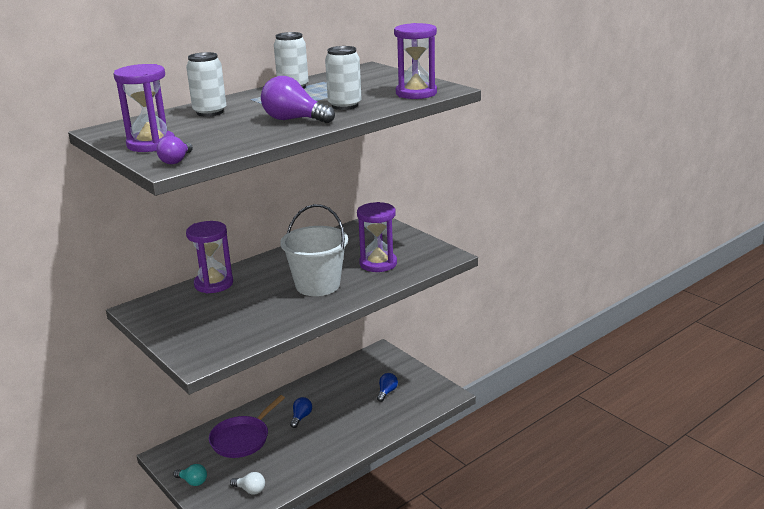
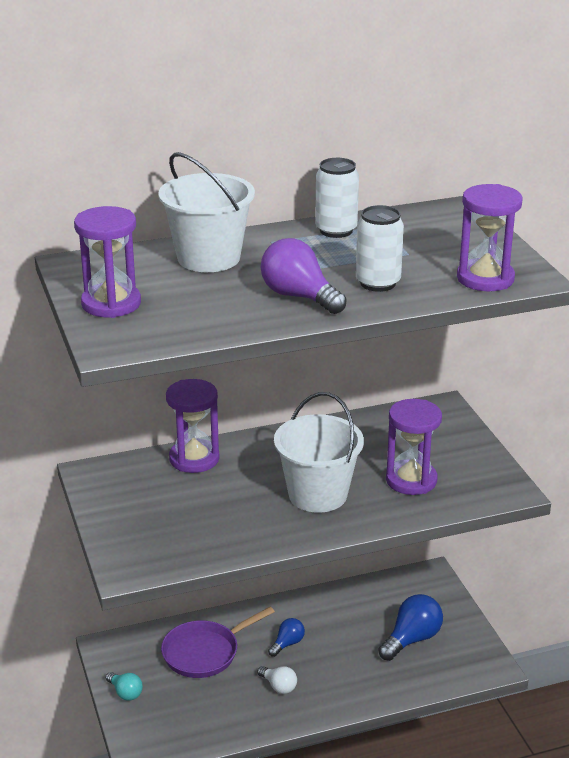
camera: 20 degrees right, 5 degrees up
(176, 161) = (123, 341): purple light bulb -> none
(210, 112) = (208, 258): white can -> white bucket
(250, 490) = (186, 725): white light bulb -> white light bulb (278, 686)
(387, 392) = (412, 639): blue light bulb -> blue light bulb, size x1.76

